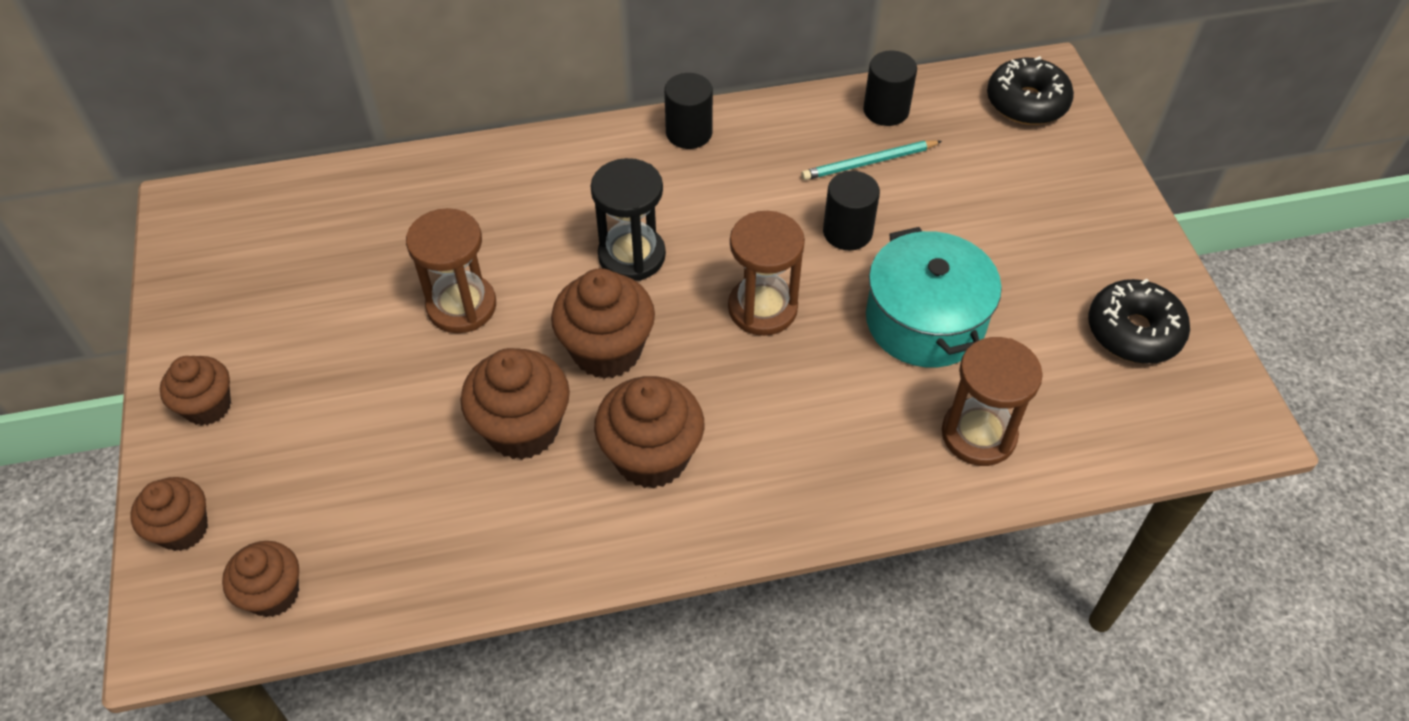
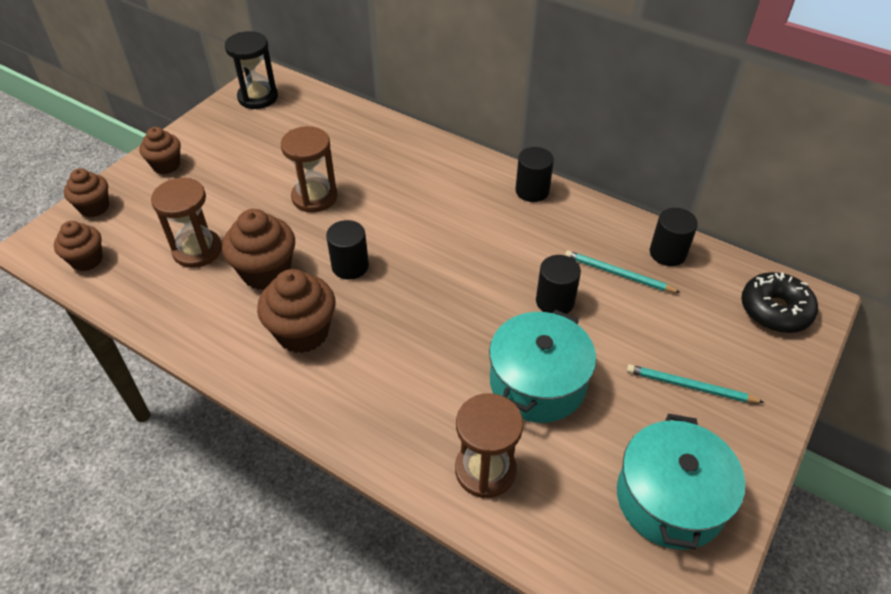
camera: 45 degrees right, 5 degrees down
(607, 350) = (350, 266): brown cupcake -> black cylinder
(632, 256) = (422, 230): black hourglass -> black hourglass (258, 97)
(762, 308) = (453, 305): brown hourglass -> brown hourglass (197, 250)
(1042, 223) = (690, 386): none -> turquoise pencil
(1133, 331) = (670, 499): black donut -> turquoise pot

